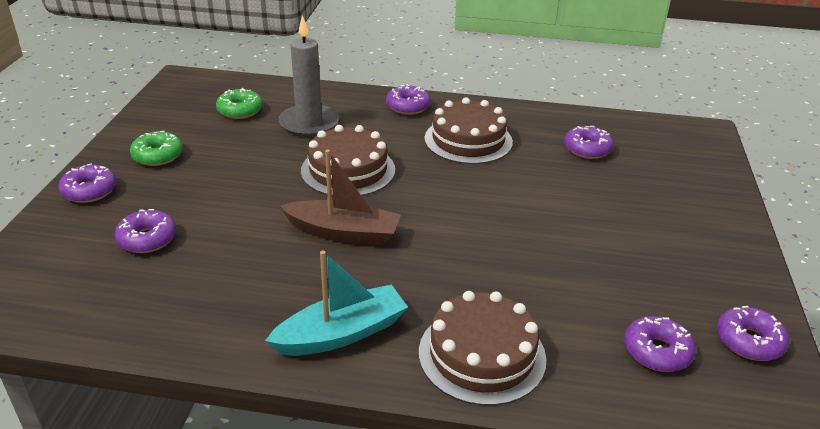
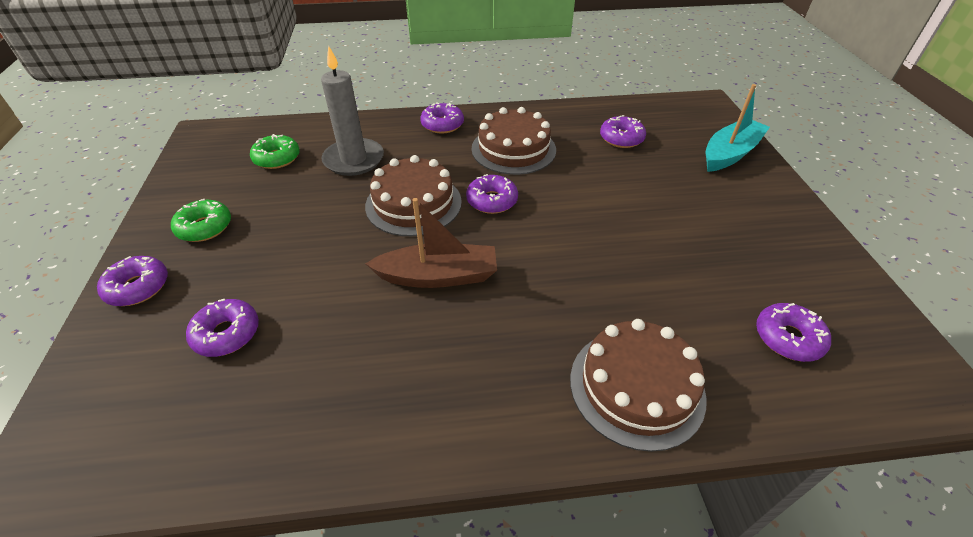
camera: 15 degrees left, 10 degrees up
(341, 333) = (487, 400): turquoise boat -> turquoise boat (730, 153)
(749, 341) = (855, 305): purple donut -> purple donut (492, 201)

